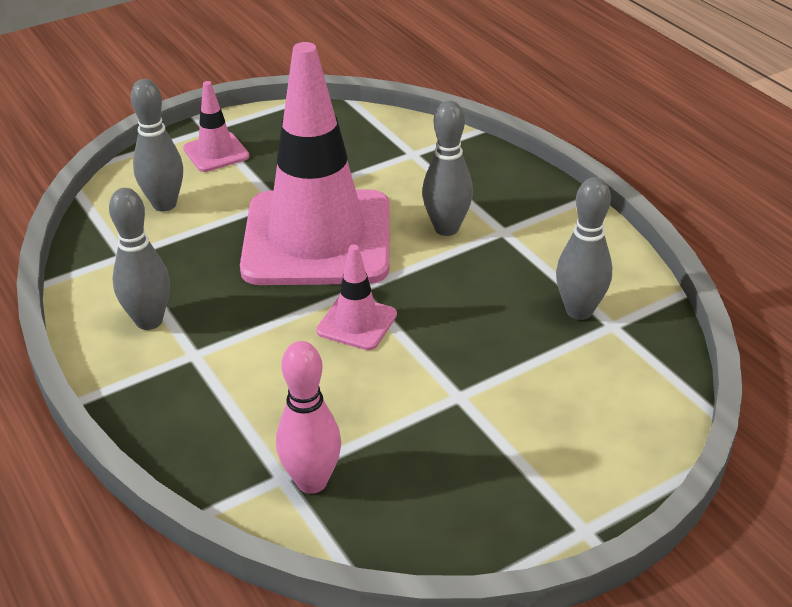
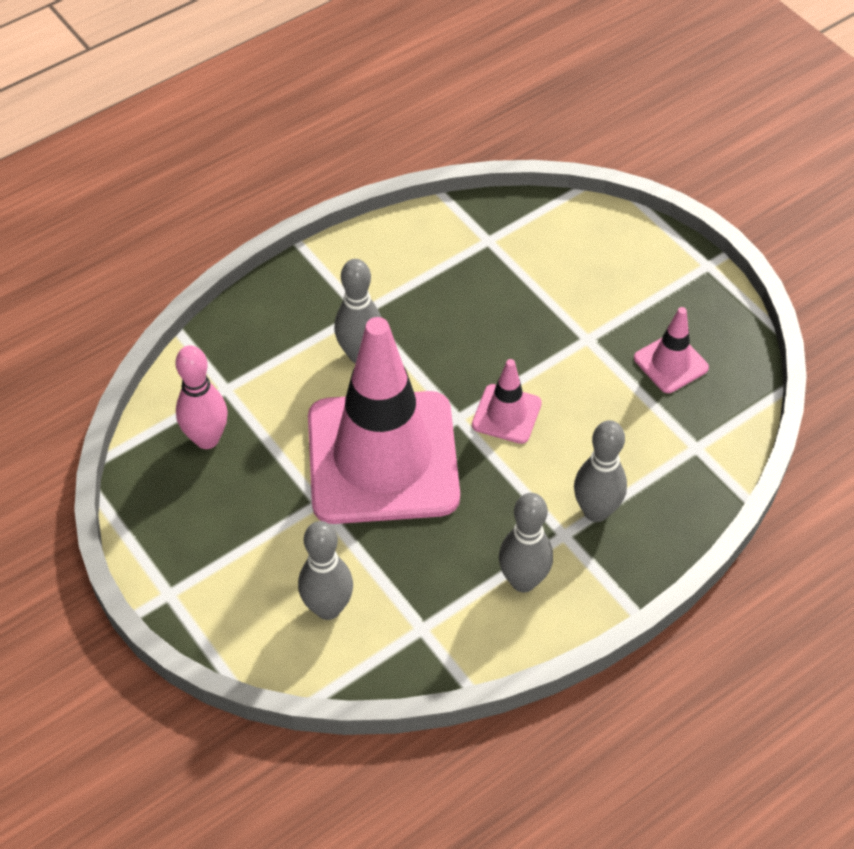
camera: 95 degrees left, 15 degrees up
(216, 153) = (222, 575): pink traffic cone -> pink traffic cone (670, 363)
(312, 481) = (696, 427): pink bowling pin -> pink bowling pin (207, 439)
(579, 311) = (473, 260): grey bowling pin -> grey bowling pin (596, 511)

